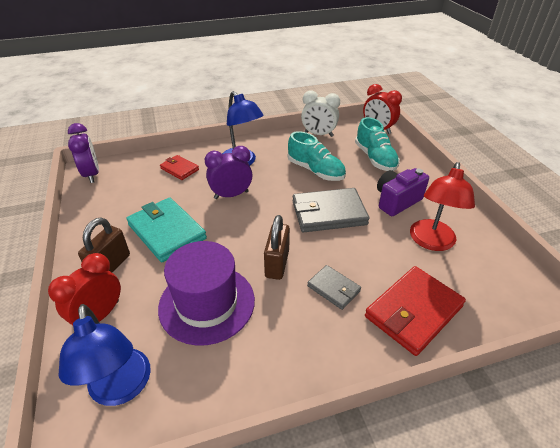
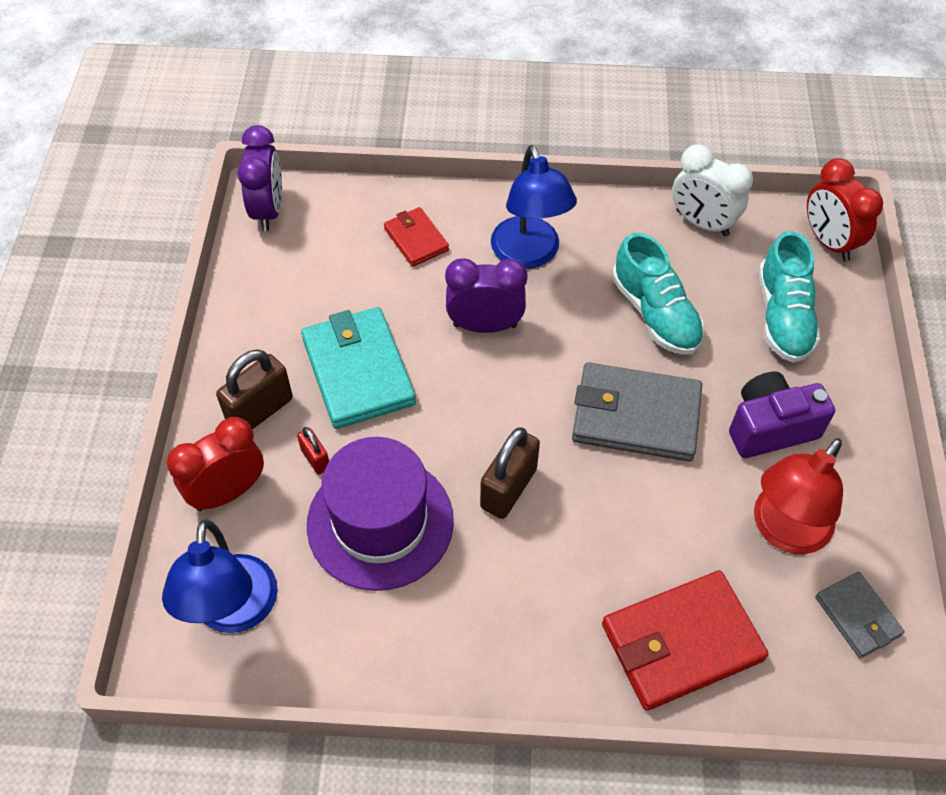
camera: 20 degrees right, 15 degrees up
(154, 281) = (315, 459): none -> red padlock
(333, 288) = (577, 562): grey wallet -> grey wallet (857, 616)

